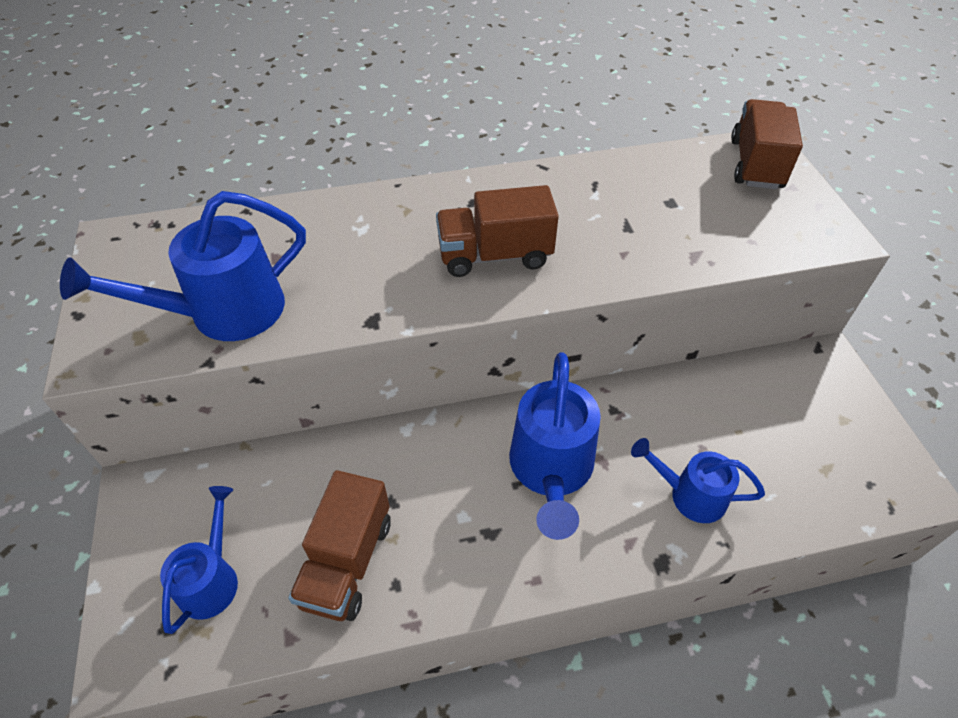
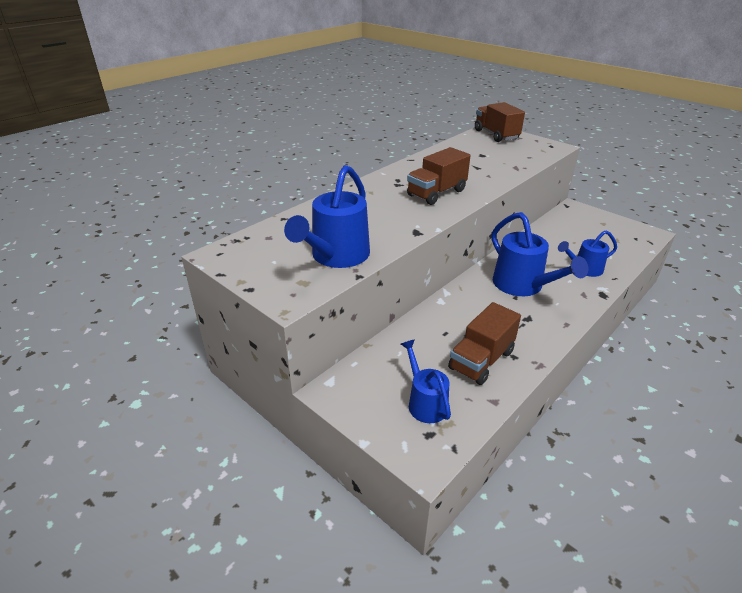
camera: 35 degrees left, 15 degrees down
(347, 562) = (481, 360): brown truck -> brown truck turned 60 degrees clockwise

